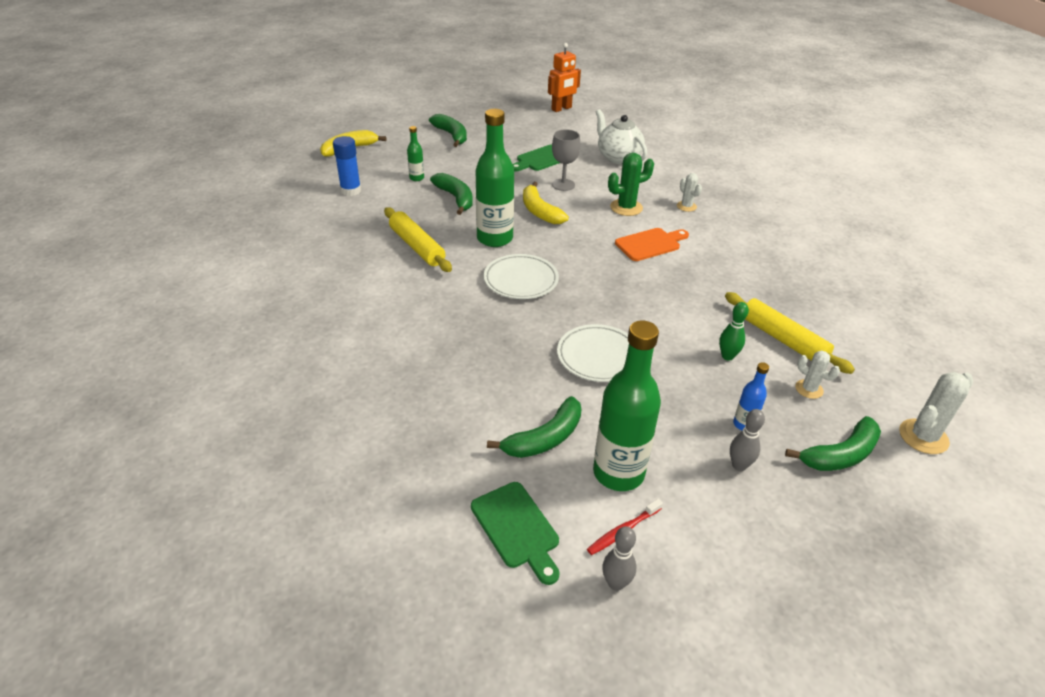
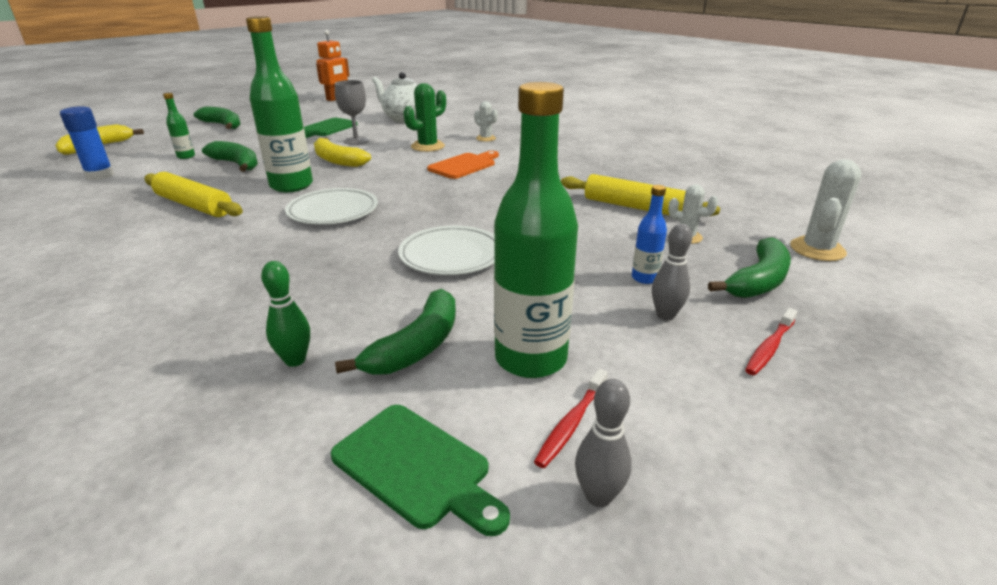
camera: 20 degrees left, 10 degrees down
(727, 356) = (590, 228): green bowling pin -> green bowling pin (295, 360)
(802, 519) = (769, 347): none -> red toothbrush

